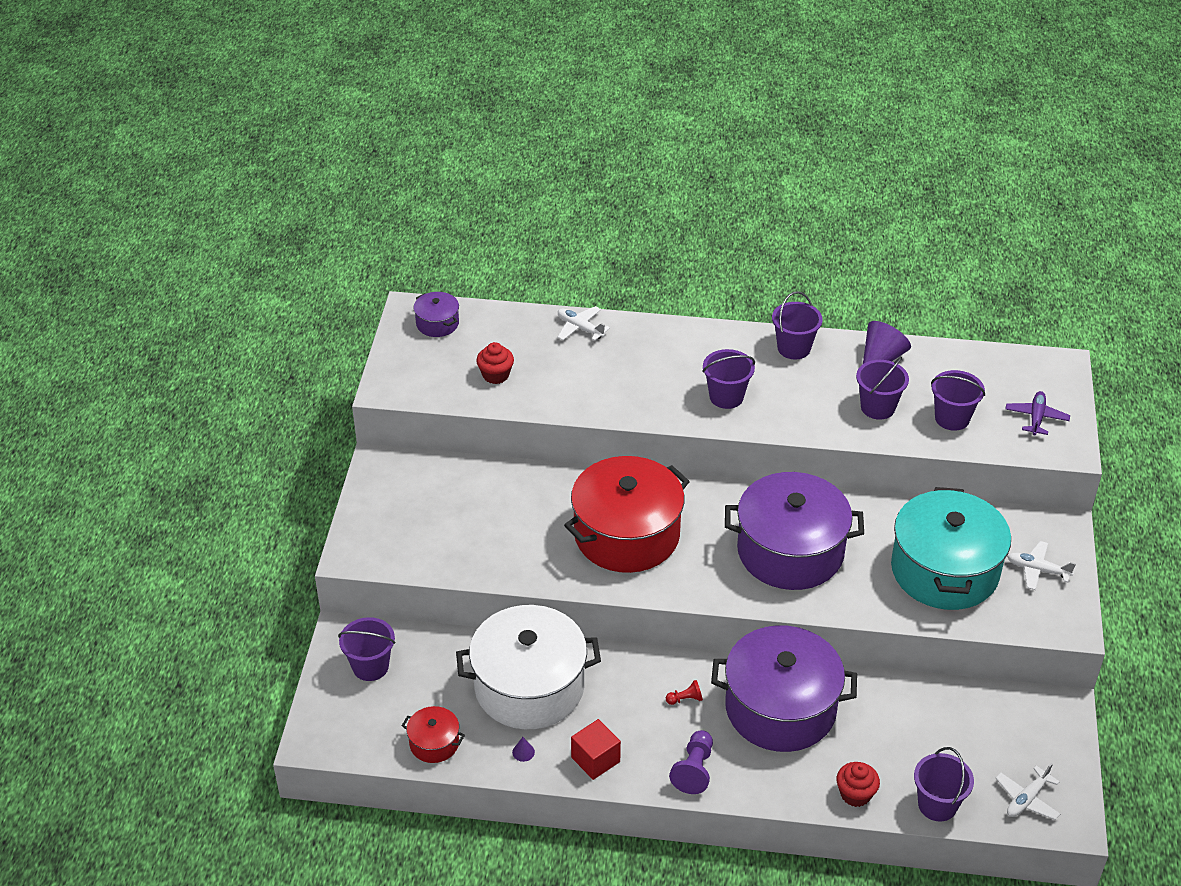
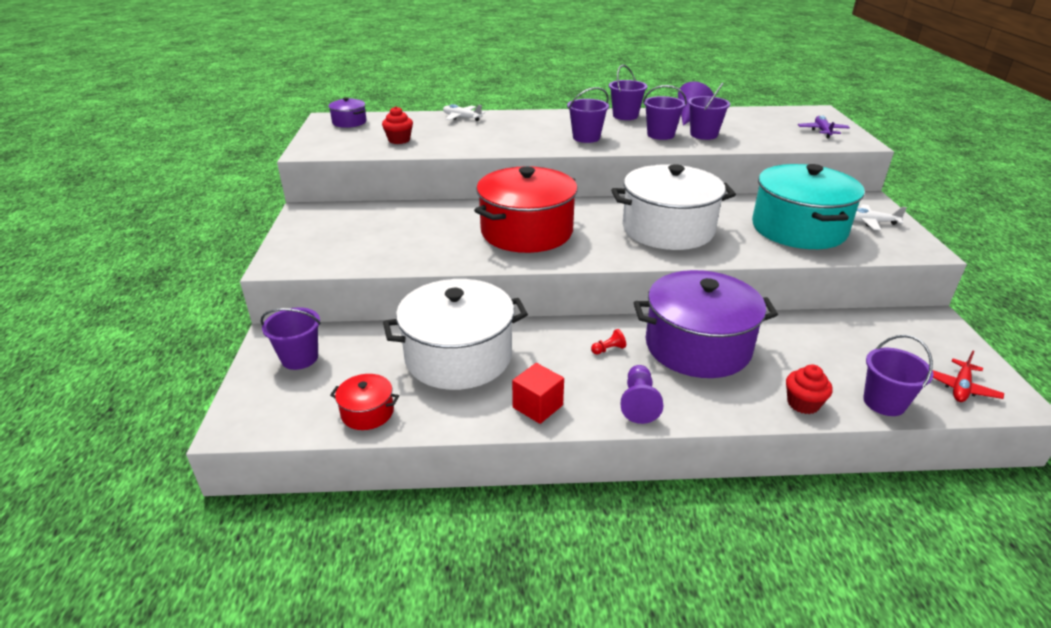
camera: 10 degrees left, 10 degrees down
(523, 752) = (462, 409): purple cone -> none
(790, 551) = (668, 229): purple pot -> white pot
(952, 418) = (762, 135): purple bucket -> purple bucket (660, 135)
(1027, 799) = (960, 387): white plane -> red plane

